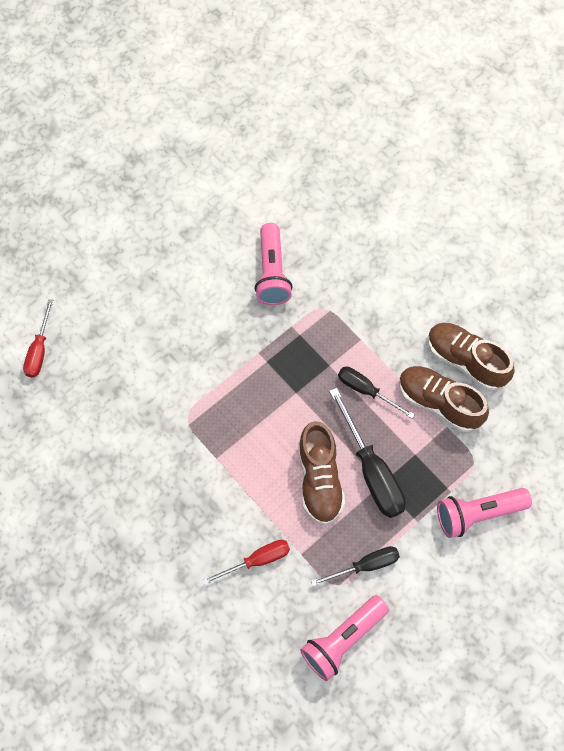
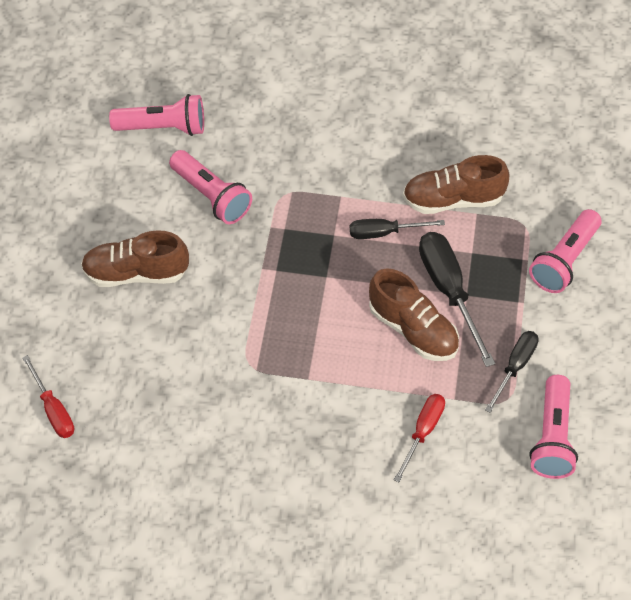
camera: 40 degrees left, 10 degrees down
(285, 197) = (163, 127): none -> pink flashlight
(371, 471) = (449, 291): black screwdriver -> black screwdriver turned 135 degrees counterclockwise
(465, 361) = (443, 152): brown shoe -> brown shoe (136, 273)

